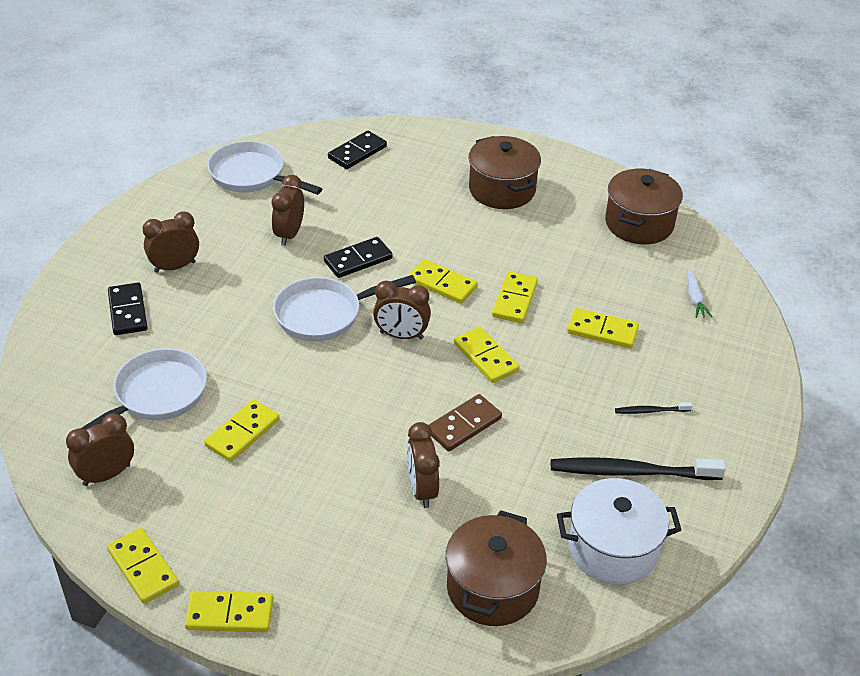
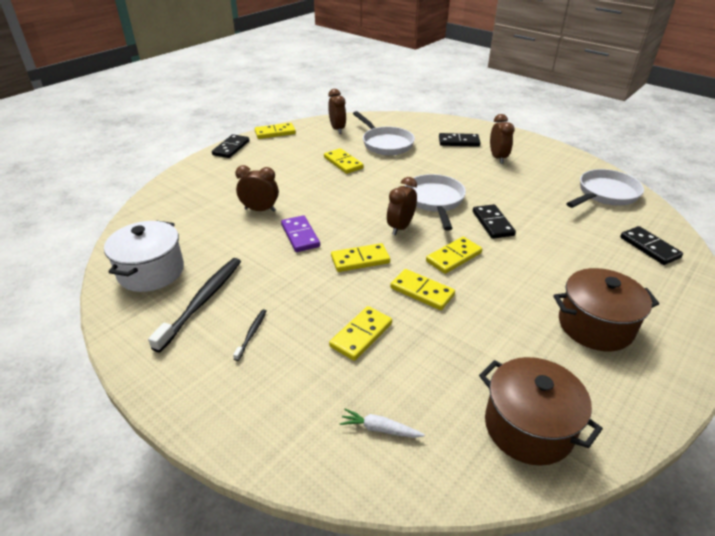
camera: 110 degrees right, 5 degrees down
(229, 614) = (231, 148): yellow domino -> black domino
(289, 234) = (528, 200): brown clock -> none
(463, 425) = (300, 235): brown domino -> purple domino
(492, 588) = (172, 219): brown pot -> none

